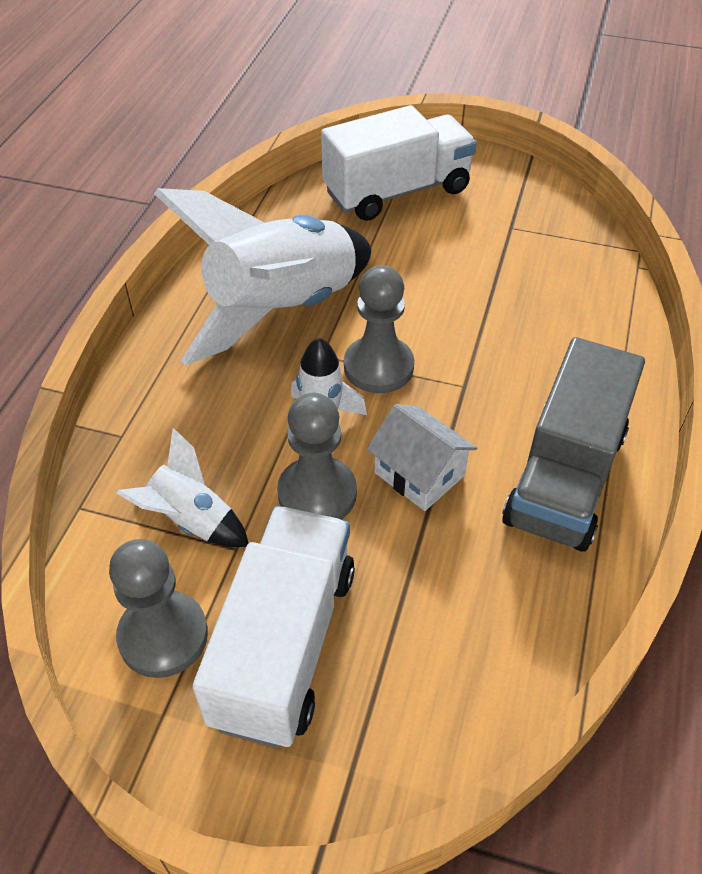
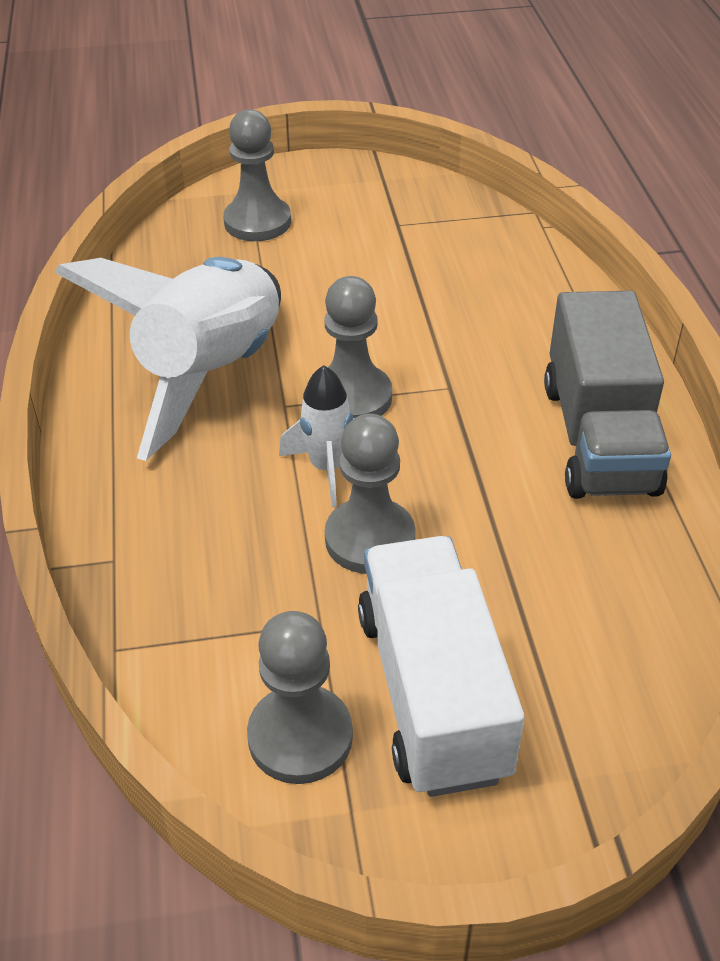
camera: 25 degrees left, 5 degrees down
(191, 520) = (253, 614): white rocket -> none
(397, 192) = (257, 222): white truck -> grey pawn
(419, 474) = (460, 483): white house -> none

